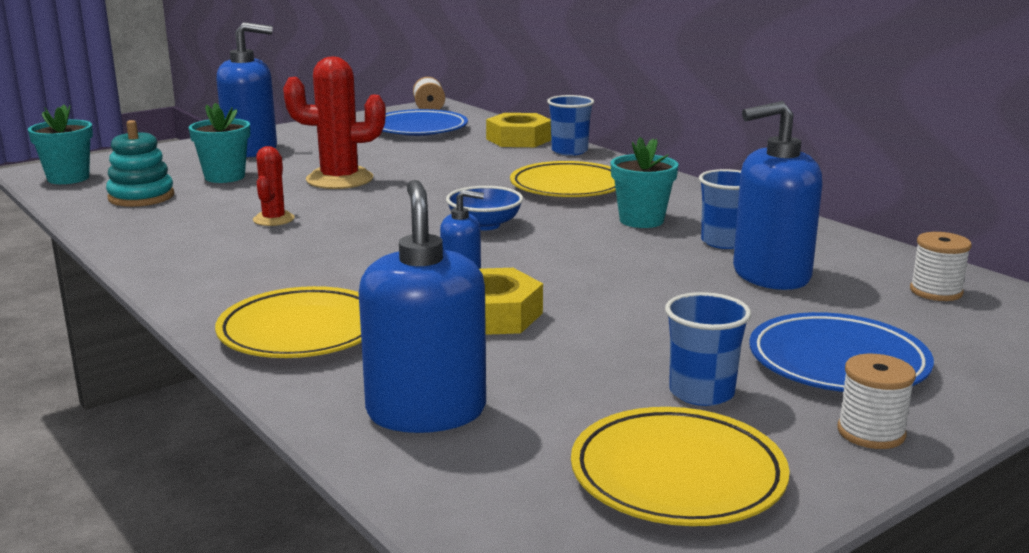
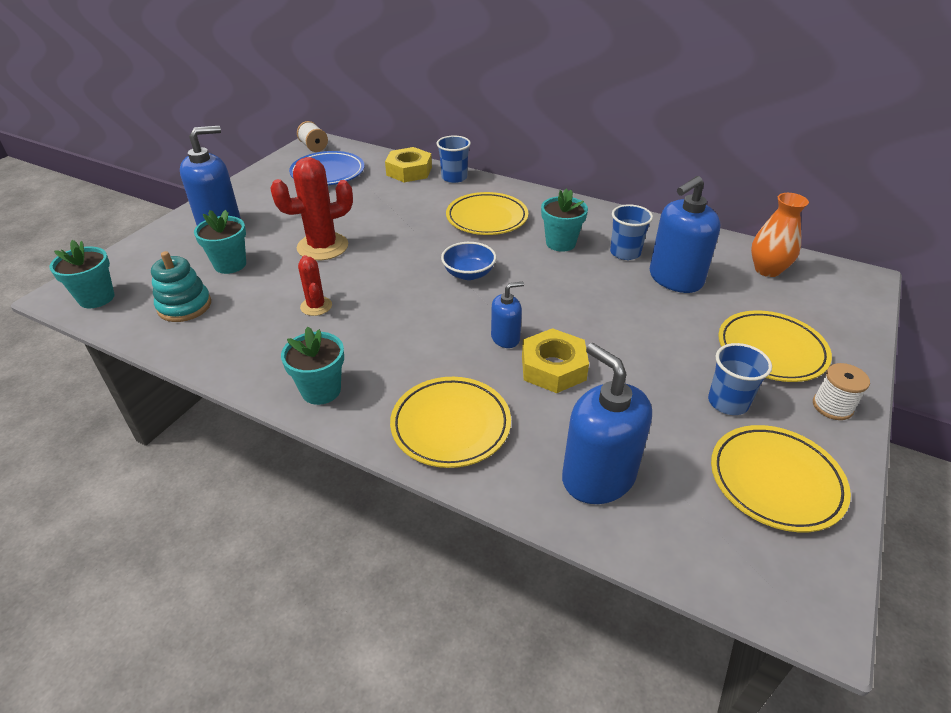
camera: 25 degrees left, 20 degrees up
(196, 278) = (321, 390): none -> turquoise flower pot
(837, 362) = (771, 350): blue plate -> yellow plate
(936, 291) = (767, 270): white spool -> orange vase

